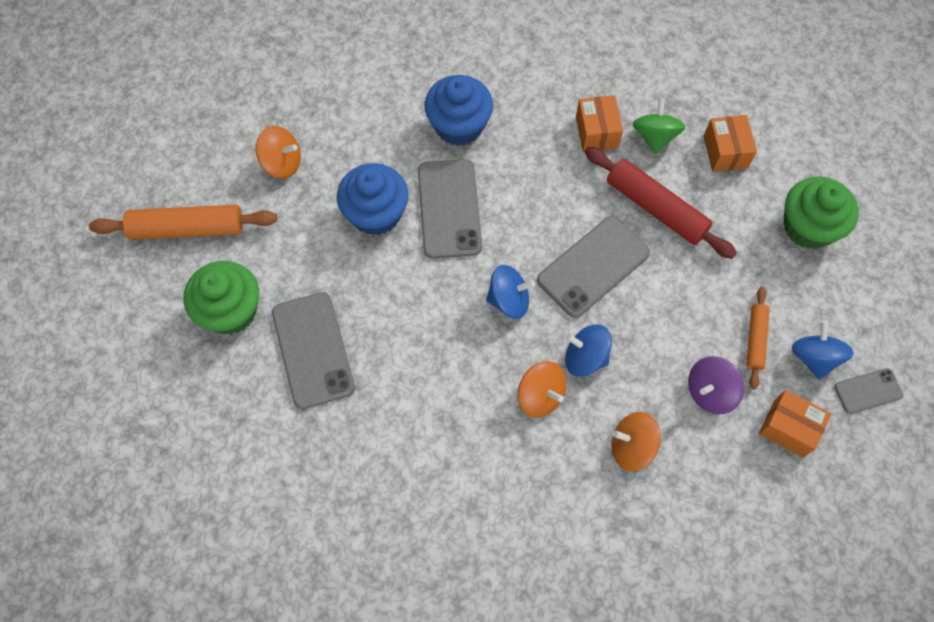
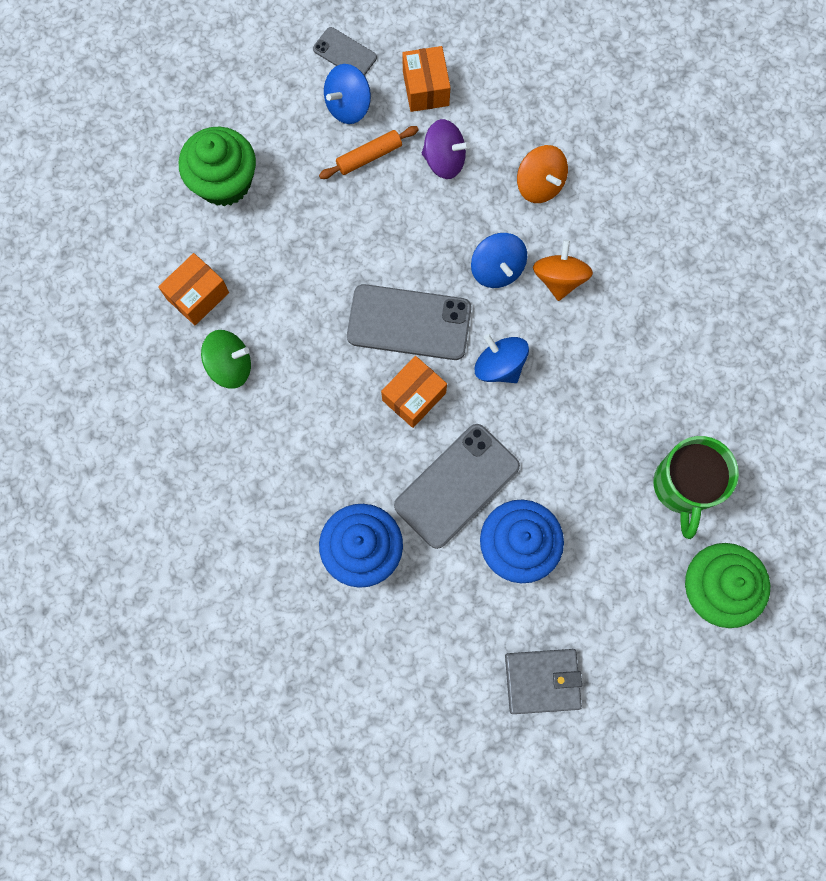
camera: 130 degrees left, 10 degrees up
(187, 228) = (680, 705): orange rolling pin -> none
(282, 163) = (542, 681): orange spinning top -> grey wallet
(313, 350) = (683, 486): grey phone -> green mug
(596, 132) = (267, 420): orange box -> orange box (414, 396)
(655, 137) = (230, 366): green spinning top -> green spinning top turned 150 degrees counterclockwise
(656, 208) = (307, 313): red rolling pin -> none

